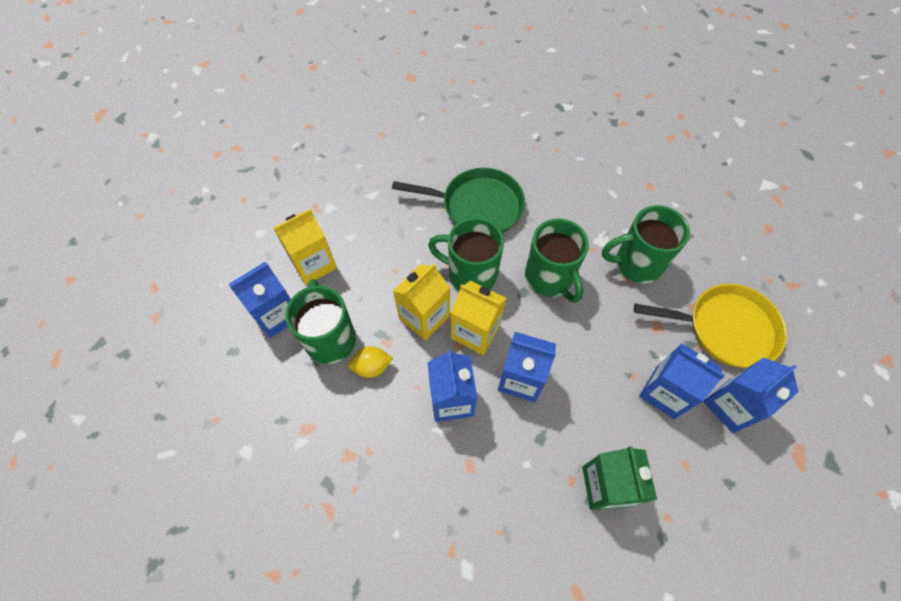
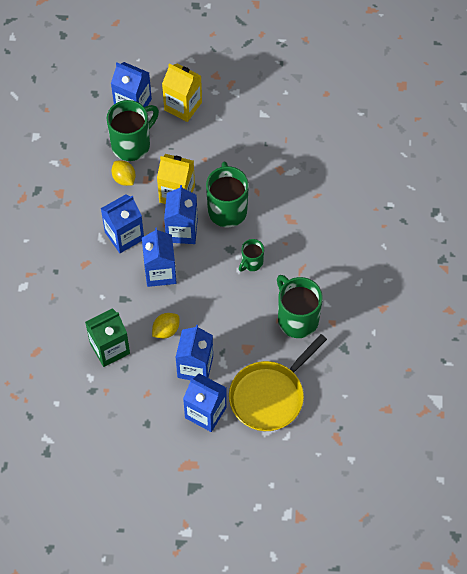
camera: 65 degrees right, 0 degrees up
(475, 332) = (182, 230): yellow carton -> blue carton
(477, 206) = (292, 189): green pan -> none
(549, 278) = (251, 263): green mug -> green mug, size x0.54
(604, 405) = (166, 330): none -> yellow lemon
(725, 328) = (269, 396): yellow pan -> yellow pan turned 60 degrees clockwise

